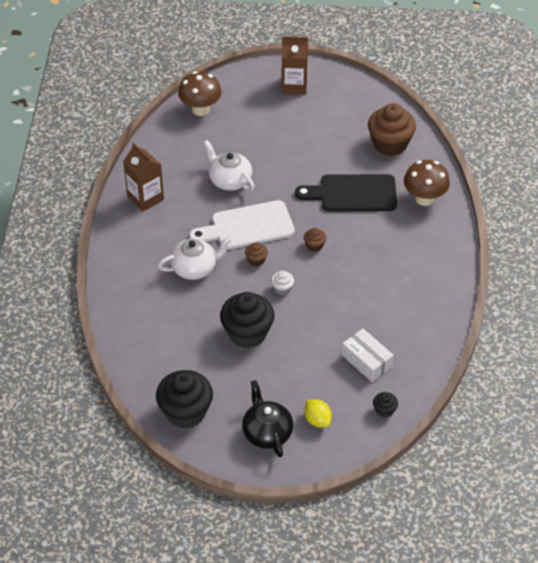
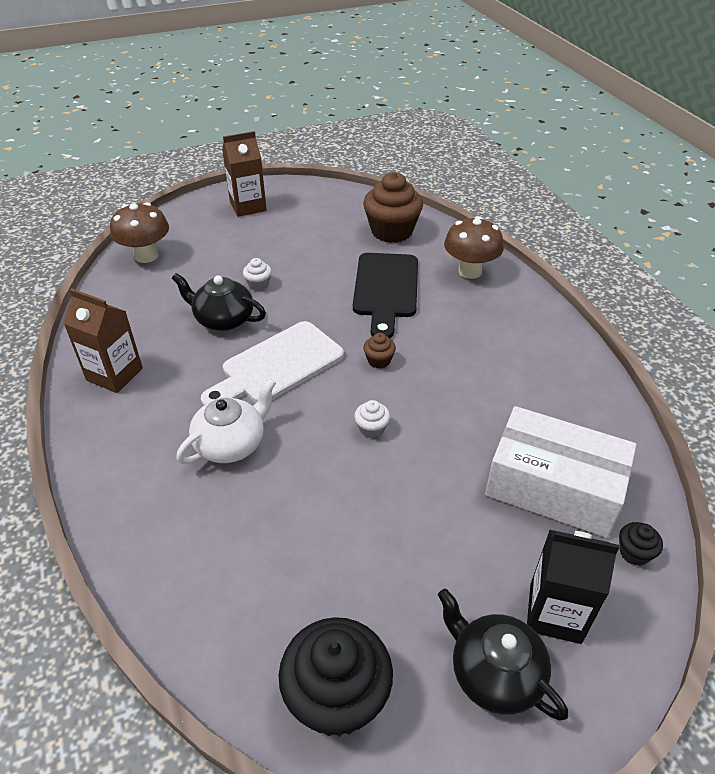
camera: 25 degrees left, 5 degrees down
(229, 180) = (223, 319): white teapot -> black teapot
(247, 333) = (361, 511): black cupcake -> none
(256, 260) = (313, 403): brown cupcake -> none
(266, 160) = (258, 284): none -> white cupcake
(317, 420) = (555, 613): yellow lemon -> black carton
(352, 193) = (385, 289): black cutting board -> black cutting board turned 60 degrees counterclockwise
(366, 361) = (553, 487): white box -> white box, size x1.74

